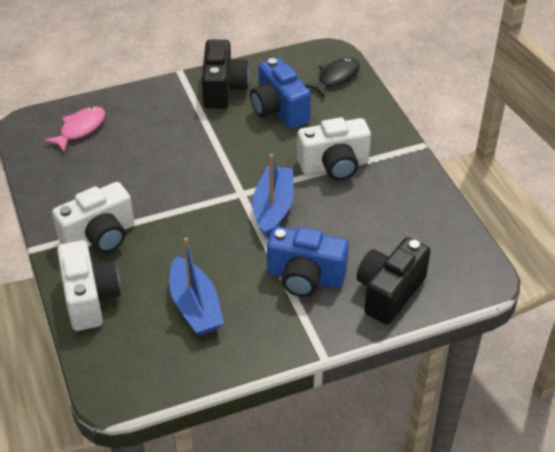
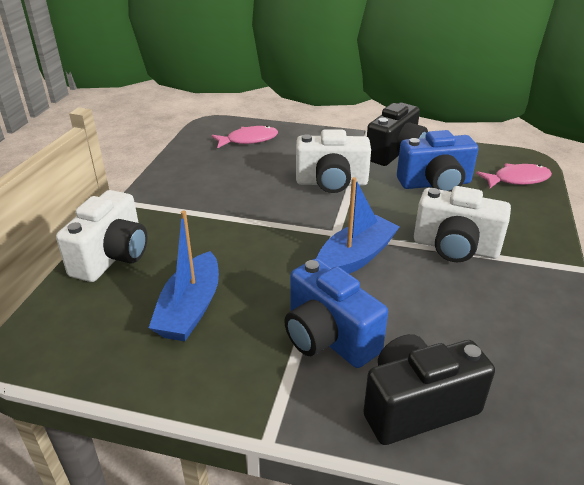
camera: 35 degrees right, 10 degrees down
(100, 237) = (177, 215): white camera -> white camera (331, 183)
(279, 110) = (435, 184): blue camera -> blue camera turned 105 degrees counterclockwise
(336, 78) = (517, 179): black fish -> pink fish

